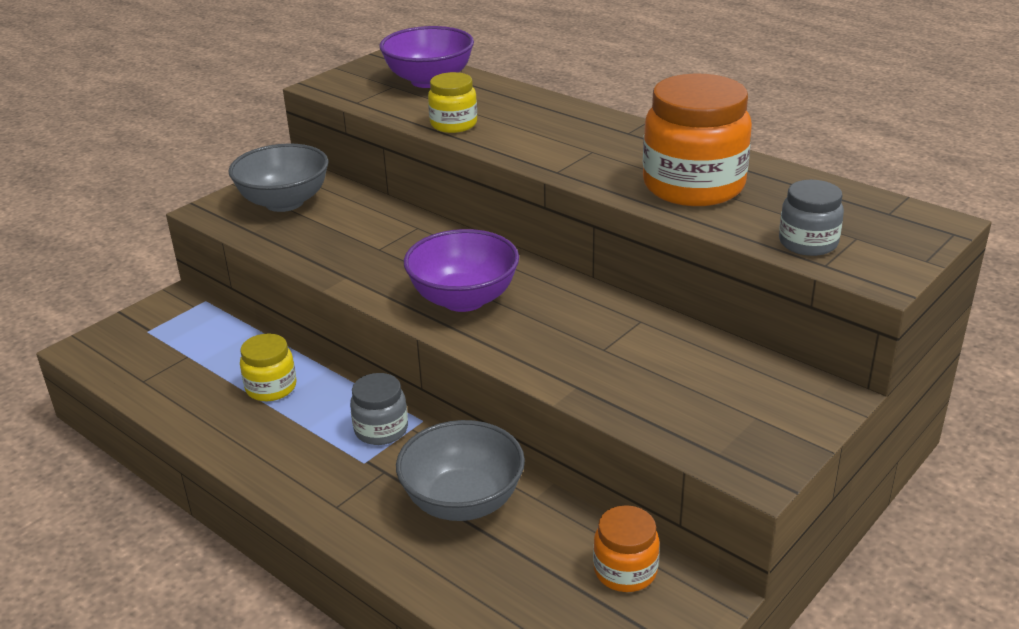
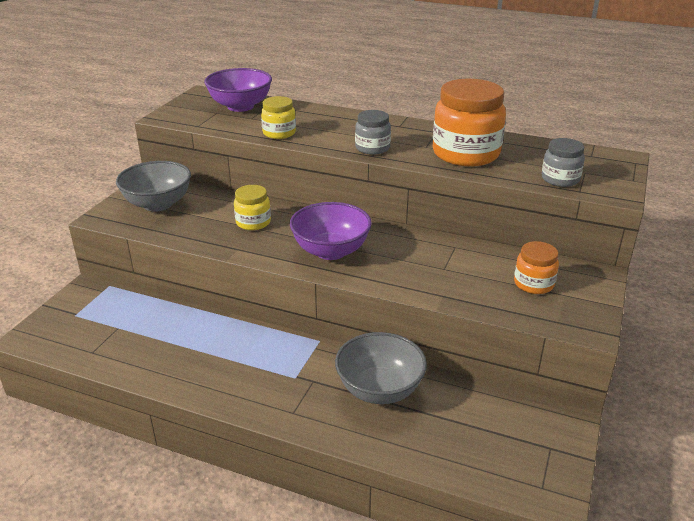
camera: 20 degrees left, 0 degrees up
(271, 387) = (196, 338): yellow jar -> yellow jar (253, 222)
(381, 430) = (294, 352): grey jar -> grey jar (372, 148)
(625, 571) = (510, 412): orange jar -> orange jar (533, 284)

